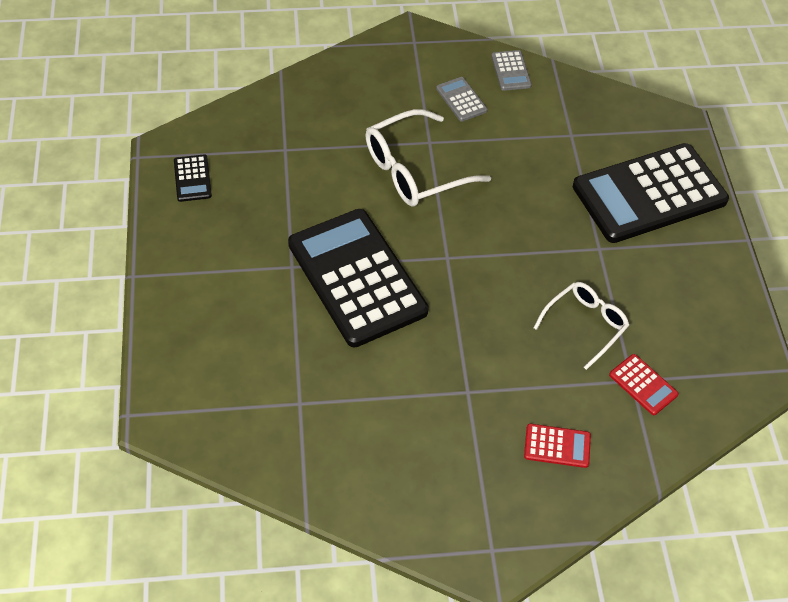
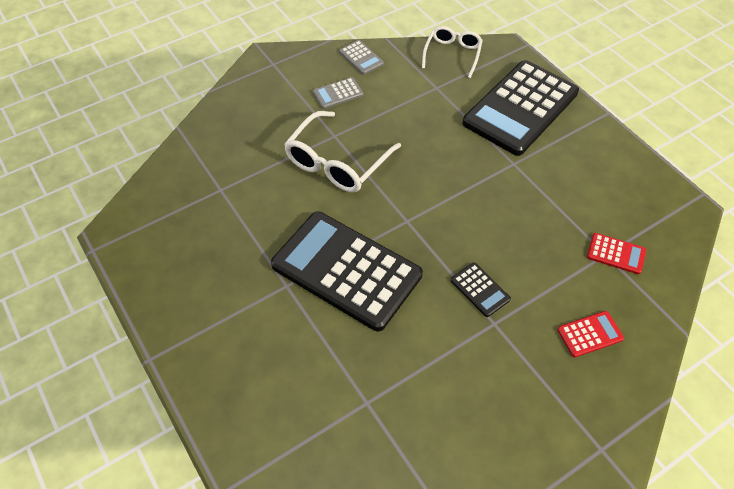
camera: 25 degrees left, 0 degrees up
(192, 178) = (154, 248): black calculator -> black calculator (480, 290)
(461, 99) = (338, 93): grey calculator -> grey calculator turned 60 degrees counterclockwise
(585, 325) = (544, 227): white glasses -> white glasses (452, 54)

